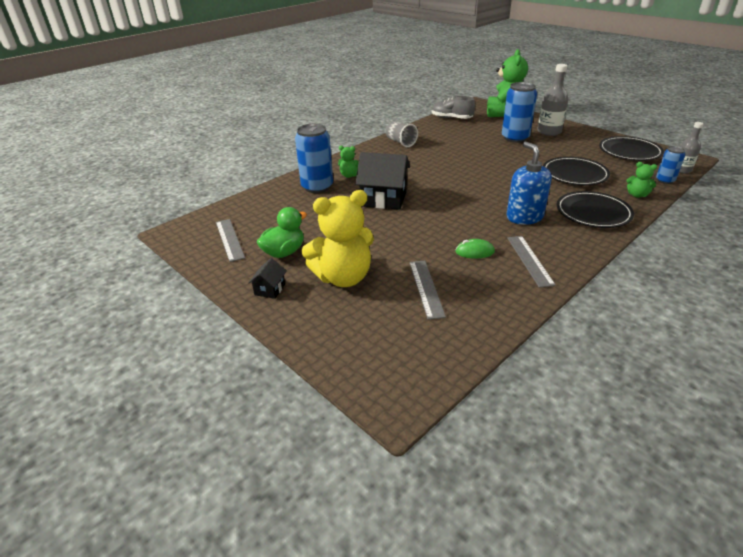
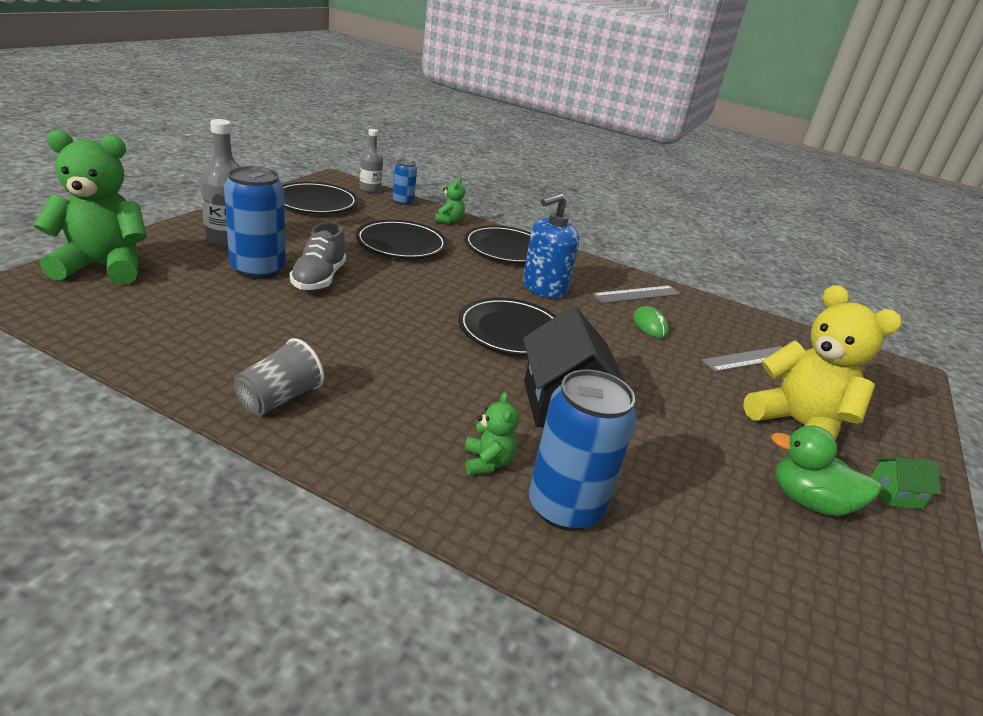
camera: 115 degrees left, 5 degrees down
(229, 239) = (854, 602): grey ruler -> none
(270, 289) = (894, 494): black house -> green house
(451, 118) = (116, 328): grey shoe -> grey shoe (319, 279)
(459, 196) = (511, 331): none -> black plate

